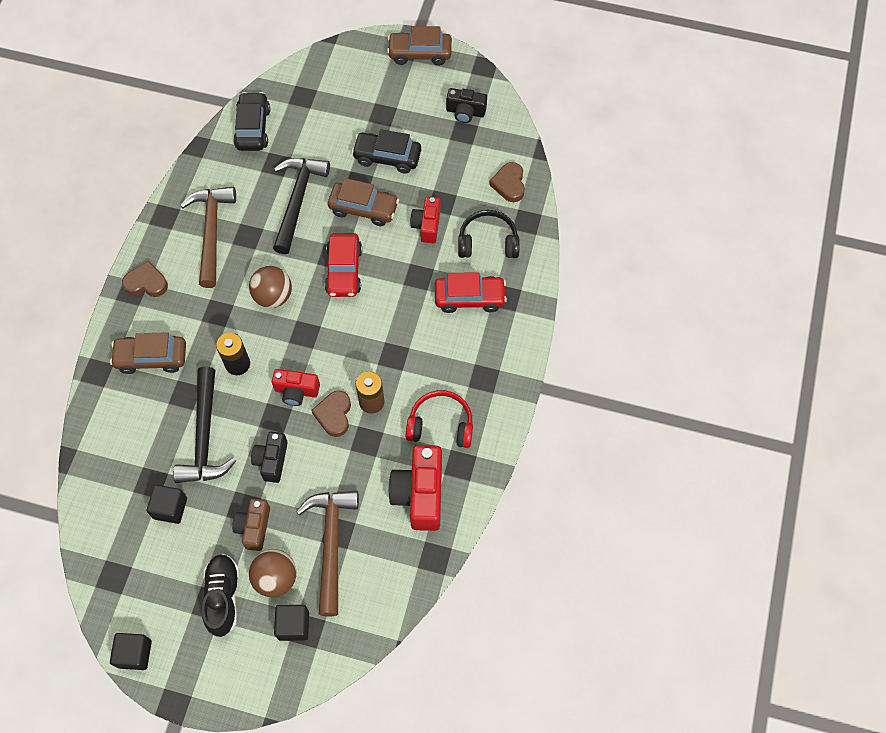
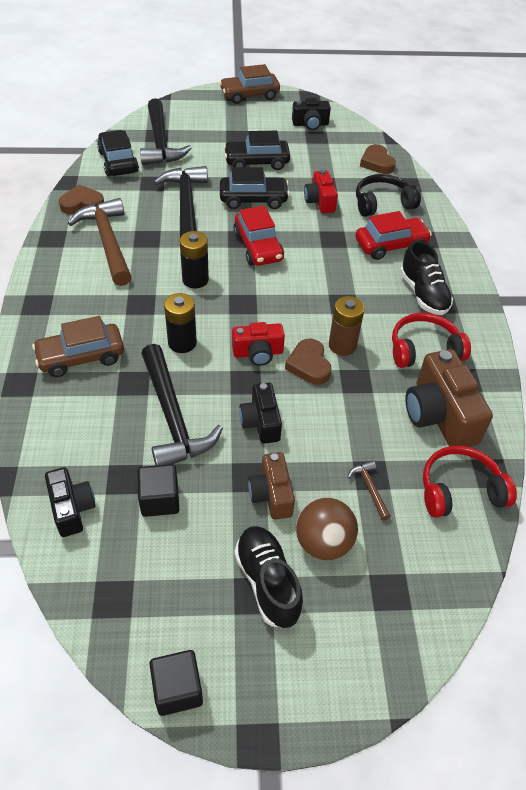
camera: 20 degrees left, 15 degrees down
(105, 497) = (72, 508): none -> black camera
(146, 283) = (51, 294): brown heart -> brown heart (82, 204)
(273, 296) = (195, 280): brown ball -> black battery
(293, 625) = (371, 590): black cube -> none
(302, 108) = (160, 142): none -> black hammer
(331, 544) = (369, 488): brown hammer -> brown hammer, size x0.42
(363, 208) = (253, 200): brown car -> black car
(401, 565) = (460, 490): none -> red headphones
(420, 494) = (439, 415): red camera -> brown camera
(471, 364) = (423, 294): none -> black shoe

